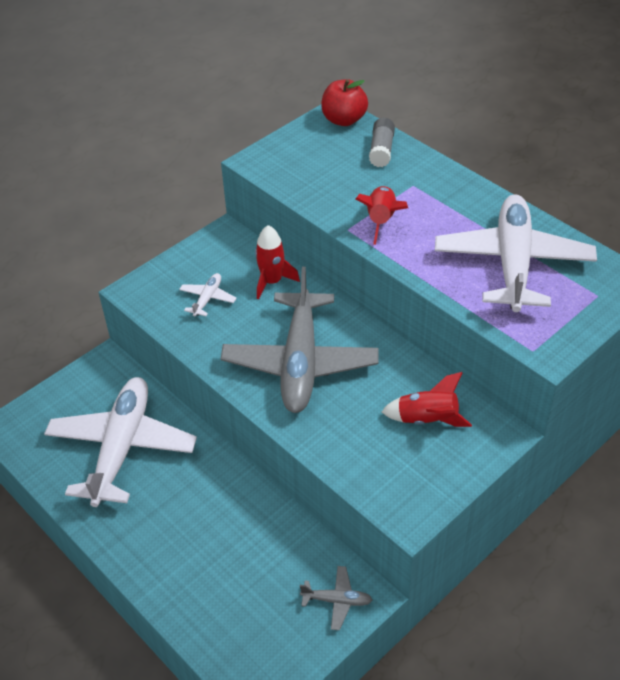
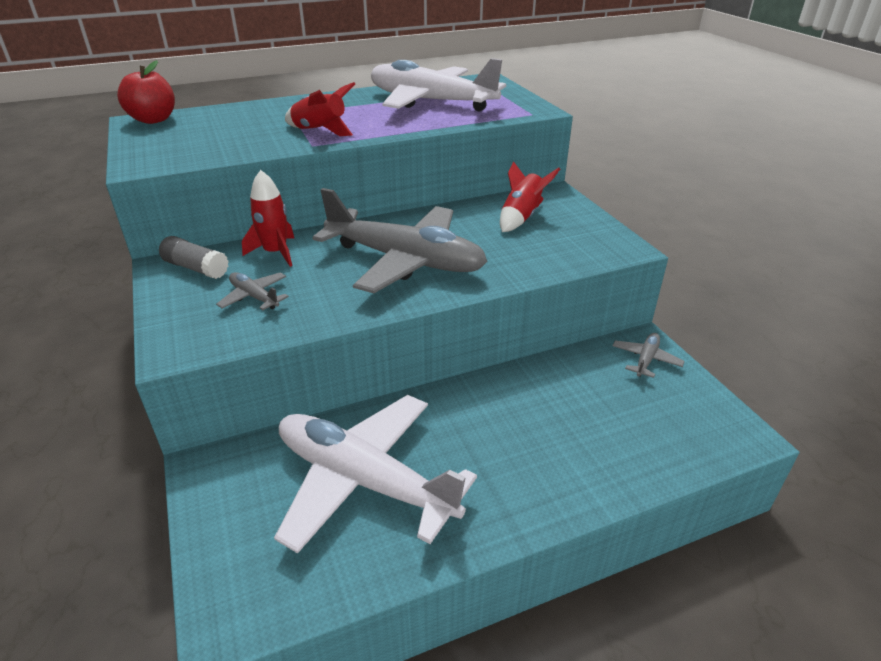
camera: 70 degrees left, 10 degrees down
(207, 299) = (254, 297): white plane -> grey plane
(381, 150) = (225, 115): grey glue stick -> grey glue stick (196, 268)

